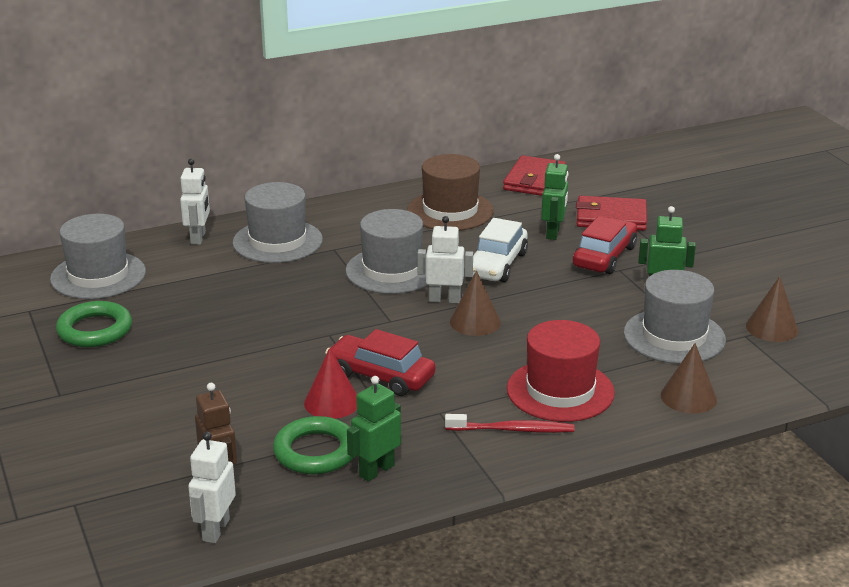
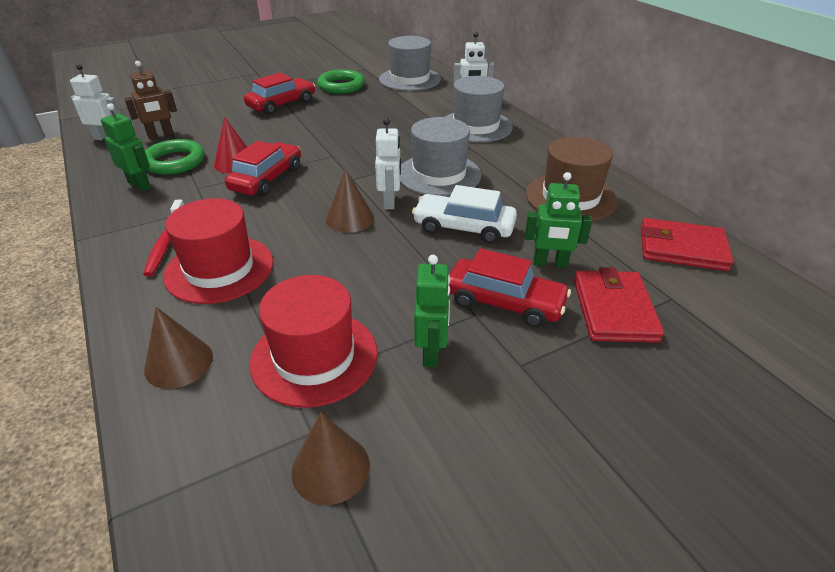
camera: 85 degrees right, 10 degrees up
(146, 378) = (282, 104): none -> red car
(674, 336) = (314, 357): grey hat -> red hat

